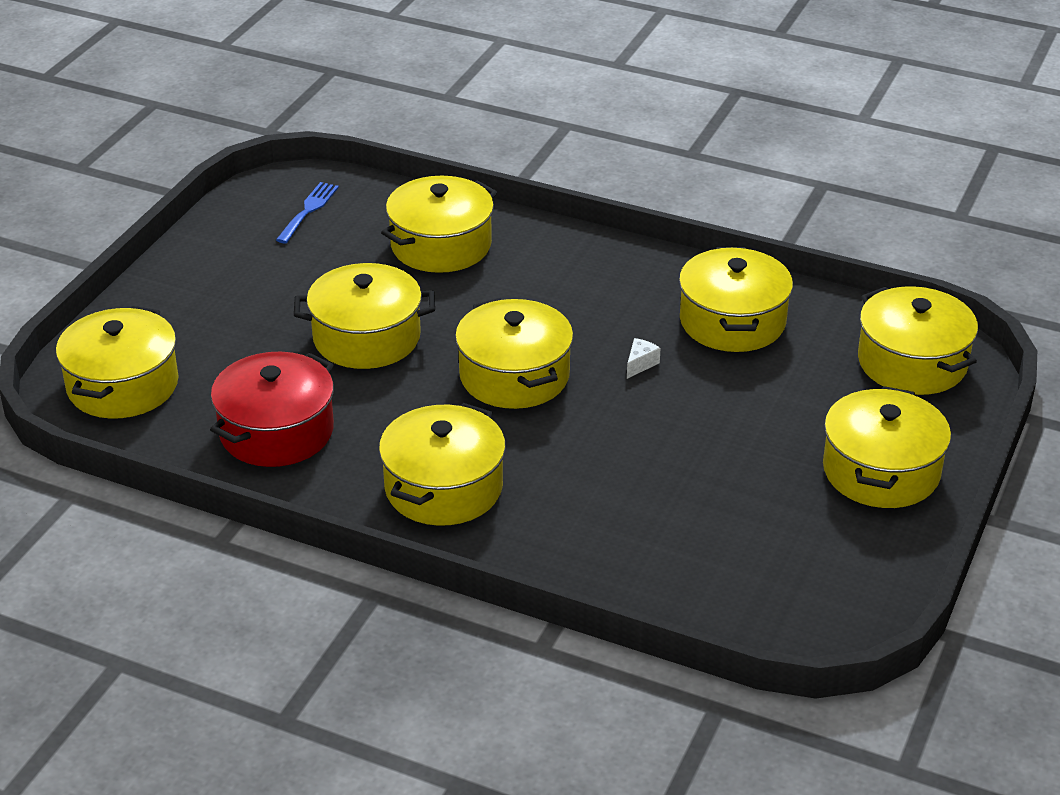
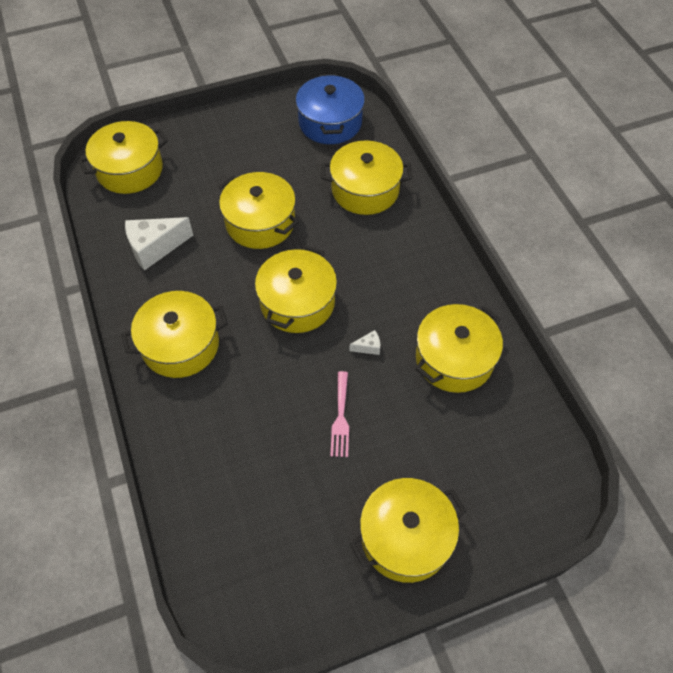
camera: 45 degrees right, 20 degrees up
(276, 431) = (155, 248): red pot -> white cheese
(308, 210) = (330, 122): blue fork -> blue pot
(697, 432) = (340, 418): none -> pink fork
(912, 362) = (524, 476): yellow pot -> none

